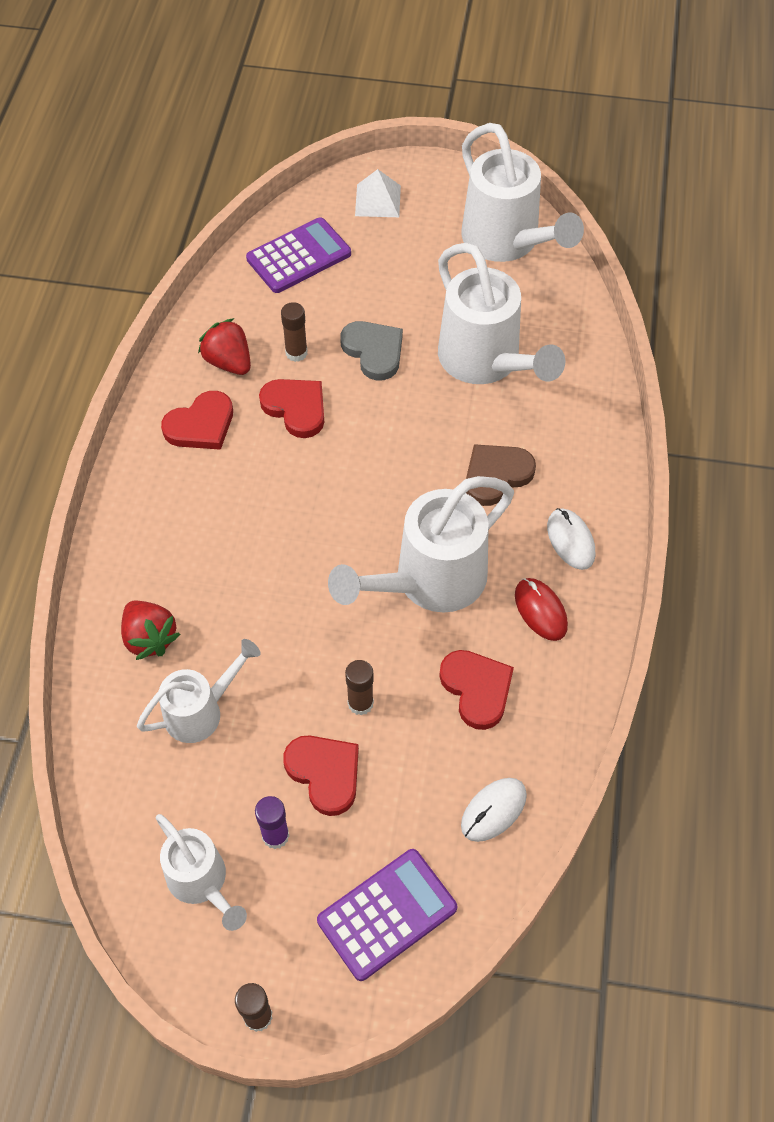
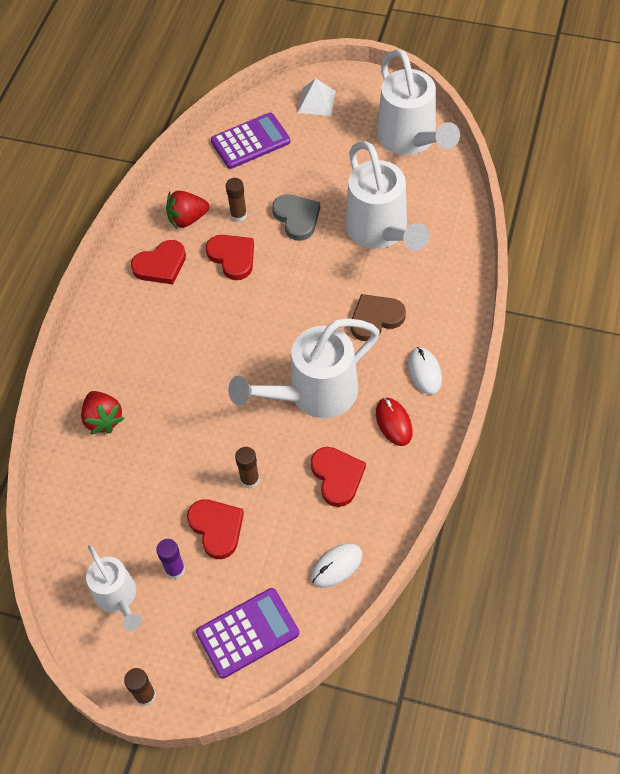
camera: 10 degrees right, 0 degrees up
(200, 711) = (133, 475): white watering can -> none
(229, 362) = (187, 219): red strawberry -> red strawberry turned 75 degrees counterclockwise

